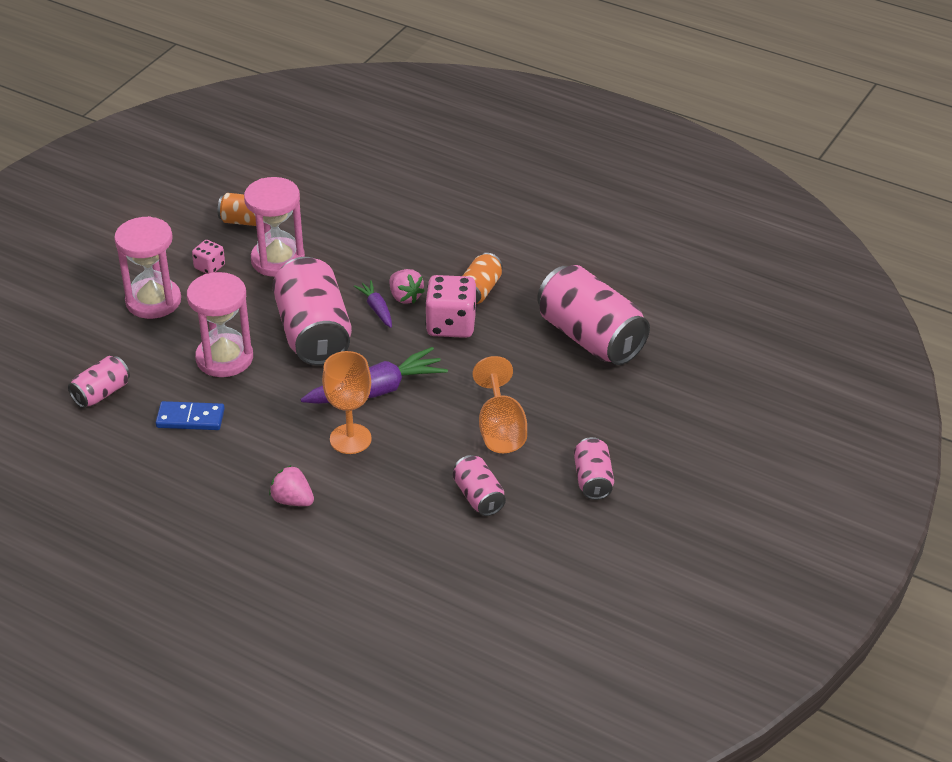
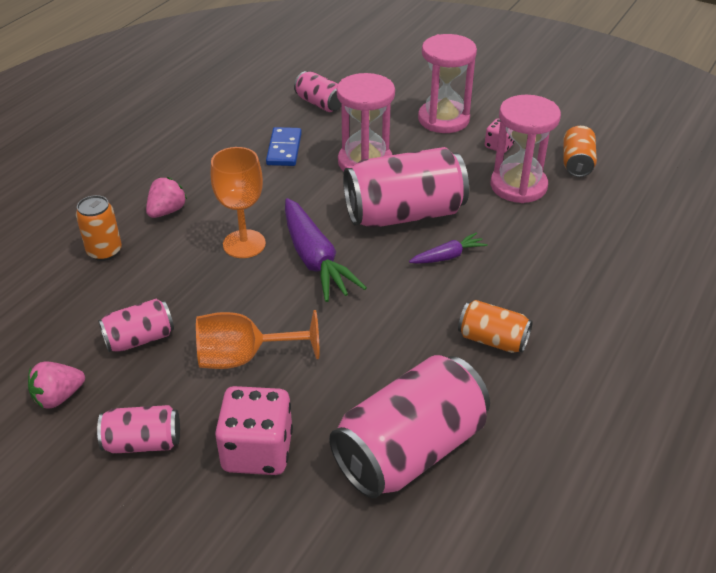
camera: 90 degrees right, 0 degrees up
(355, 539) = (104, 251): none -> orange can
(405, 297) = (471, 277): pink strawberry -> pink strawberry (58, 397)
(451, 325) = (426, 315): pink dice -> pink dice (257, 451)

